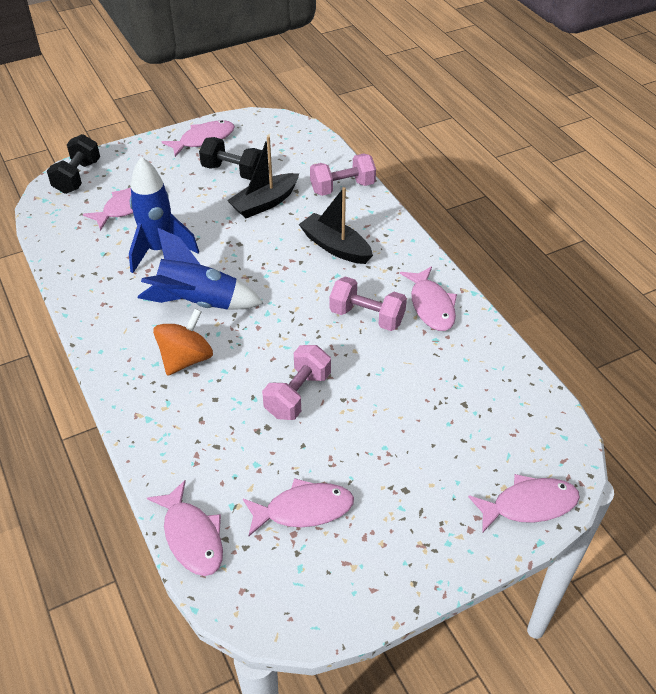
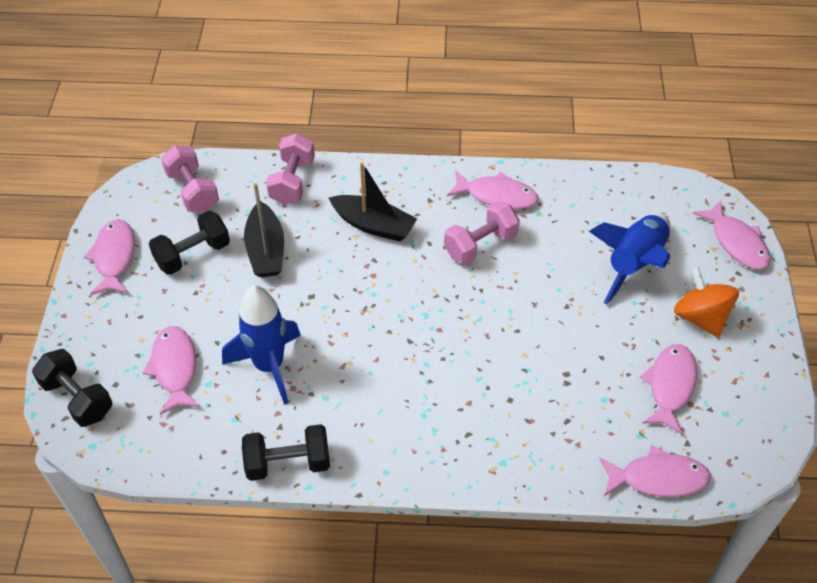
camera: 60 degrees left, 5 degrees up
(80, 295) = (288, 463): none -> black dumbbell
(186, 359) = (444, 403): orange spinning top -> orange spinning top (700, 317)
(197, 303) = (373, 364): blue rocket -> blue rocket (634, 264)
(298, 395) = (542, 335): pink dumbbell -> pink dumbbell (193, 191)
(335, 247) = (373, 225): black boat -> black boat turned 135 degrees counterclockwise
(529, 505) = (736, 242): pink fish -> pink fish turned 135 degrees clockwise

